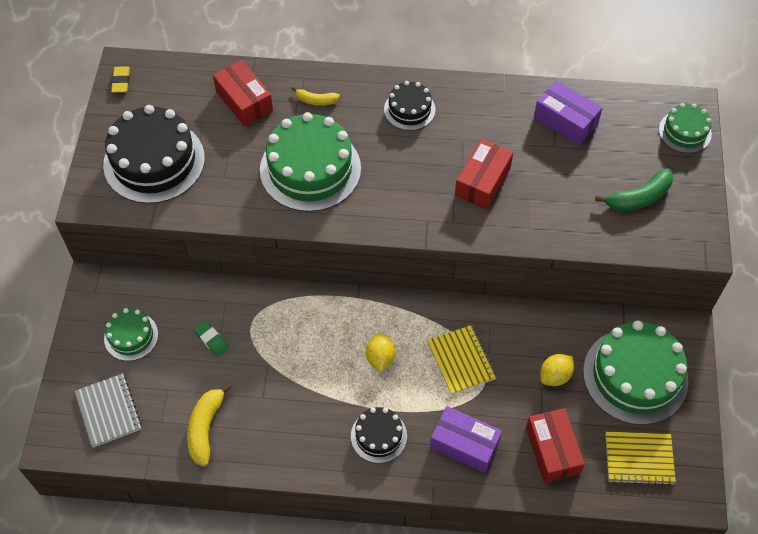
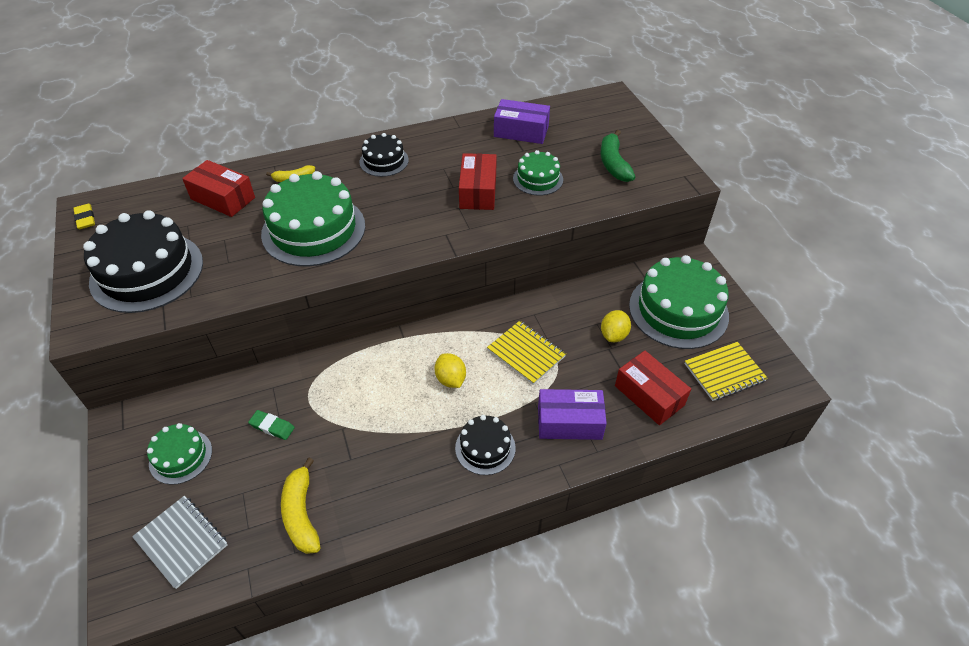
camera: 25 degrees left, 10 degrees down
(638, 198) = (613, 163): green banana -> green banana turned 135 degrees clockwise
(685, 132) = (618, 112): green cake -> green cake (538, 179)

